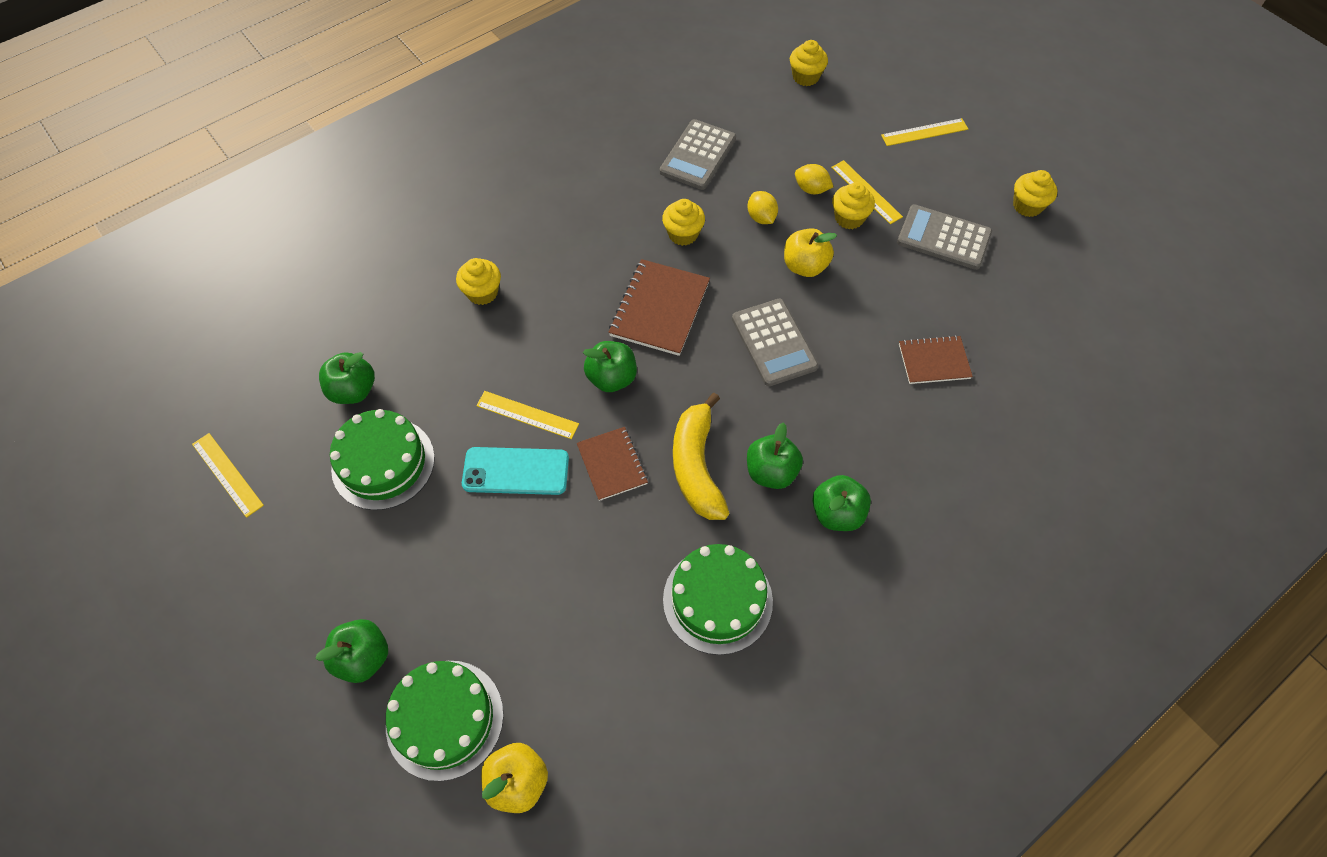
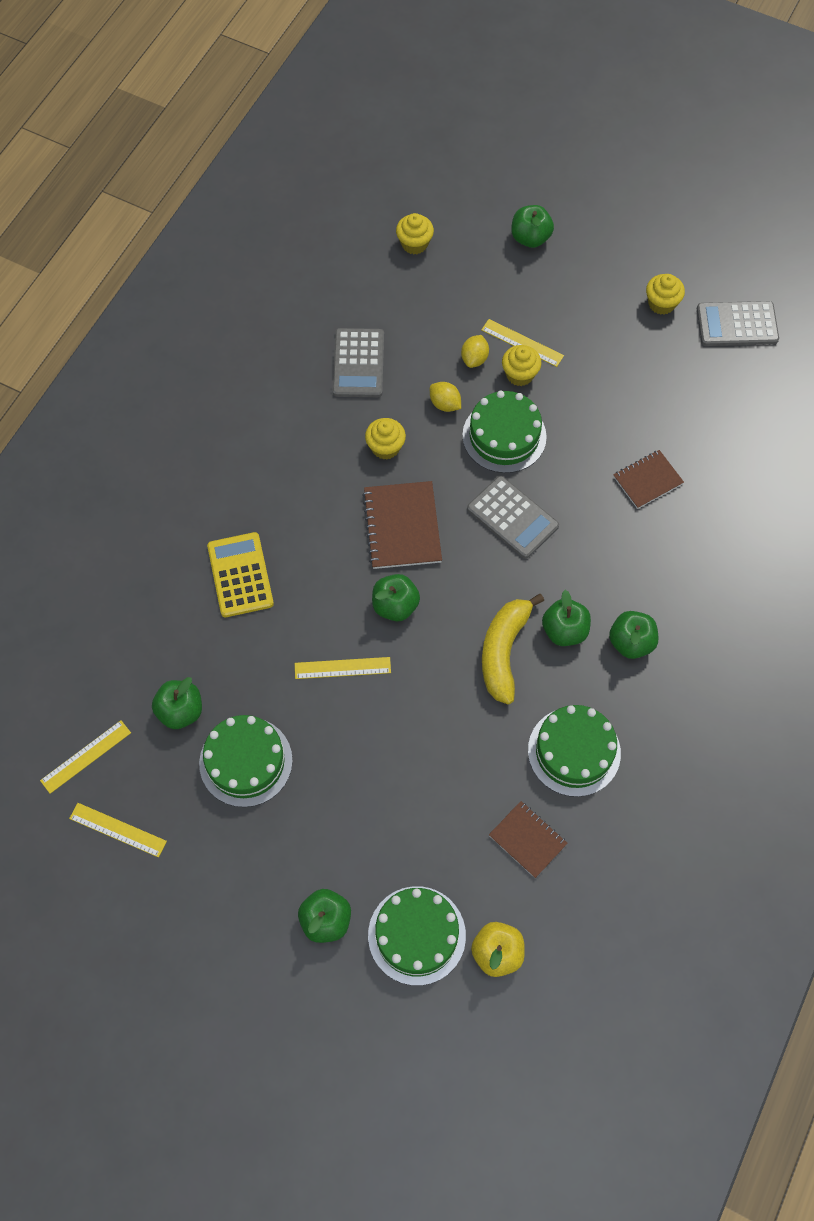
camera: 25 degrees left, 5 degrees up
(482, 292) = (240, 575): yellow cupcake -> yellow calculator
(516, 471) = (360, 720): turquoise phone -> none
(612, 464) = (435, 679): brown notebook -> brown notebook (527, 840)
(696, 466) = (503, 651): yellow banana -> yellow banana turned 45 degrees clockwise
(805, 266) = (504, 436): yellow apple -> green cake
(811, 189) = (474, 359): yellow lemon -> yellow lemon turned 75 degrees counterclockwise
(920, 107) = (530, 238): none -> green apple
(924, 132) = (545, 262): yellow ruler -> yellow ruler (86, 756)
(943, 238) = (606, 362): grey calculator -> grey calculator (737, 324)

